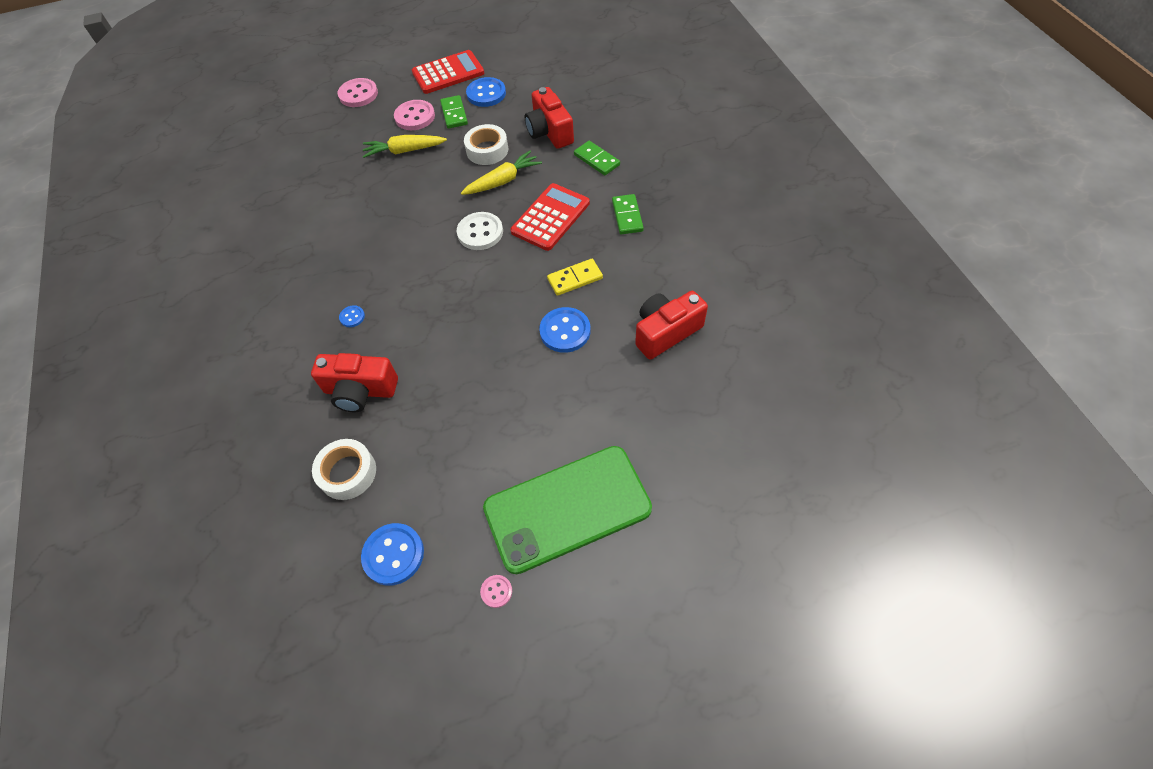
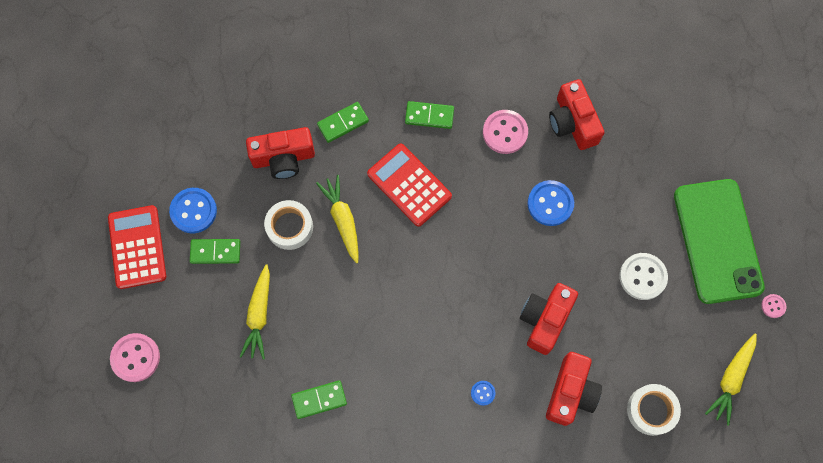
camera: 80 degrees left, 15 degrees up
(335, 204) = (319, 399): none -> green domino
(393, 554) = (731, 379): blue button -> yellow carrot
(415, 117) = (204, 296): pink button -> pink button (505, 132)
(435, 352) = (545, 320): none -> red camera
(480, 232) = (408, 255): white button -> white button (642, 277)
(575, 279) = (493, 181): yellow domino -> none

